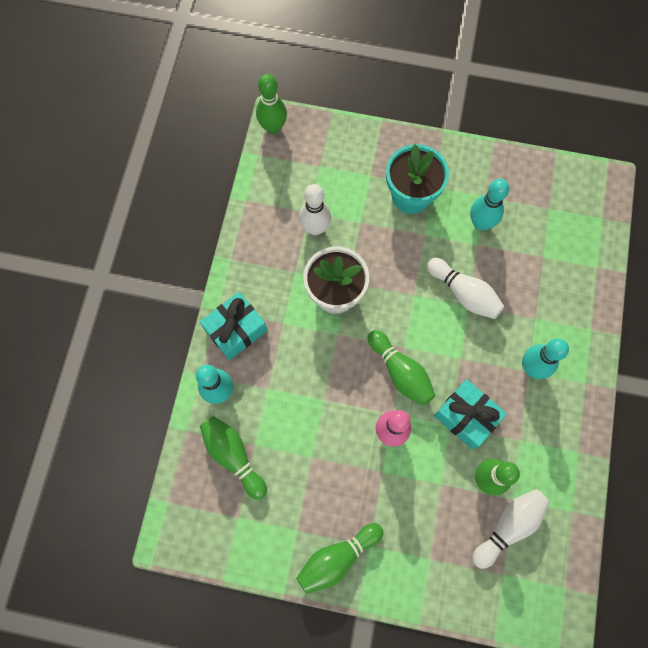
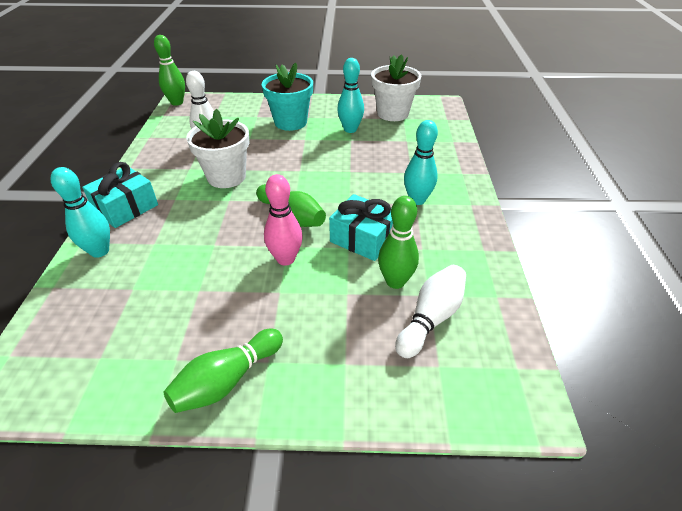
camera: 10 degrees left, 30 degrees down
(233, 456) = (105, 300): green bowling pin -> none
(464, 293) = (344, 165): white bowling pin -> none
(538, 195) = (392, 113): none -> white flower pot

